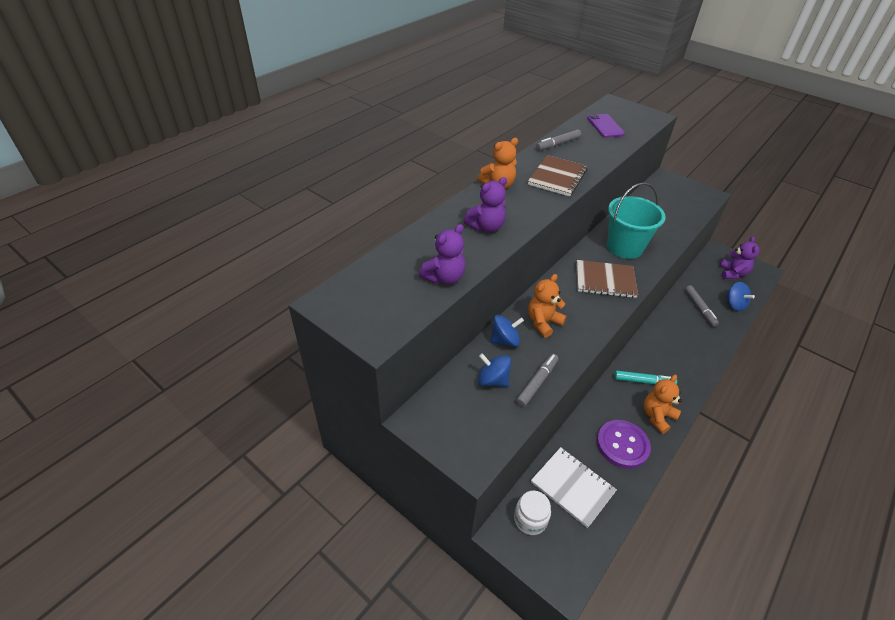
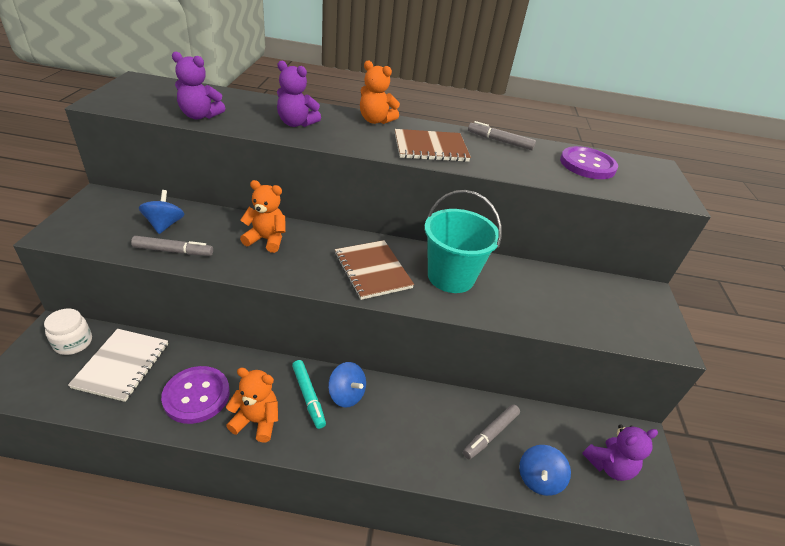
camera: 55 degrees right, 5 degrees down
(505, 340) = (224, 221): blue spinning top -> blue spinning top (346, 394)
(605, 126) = (587, 165): purple phone -> purple button

